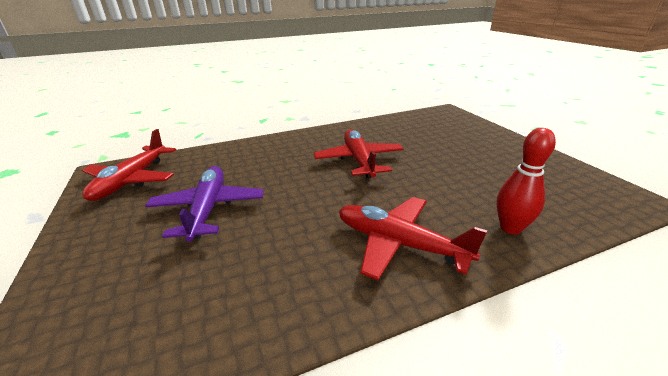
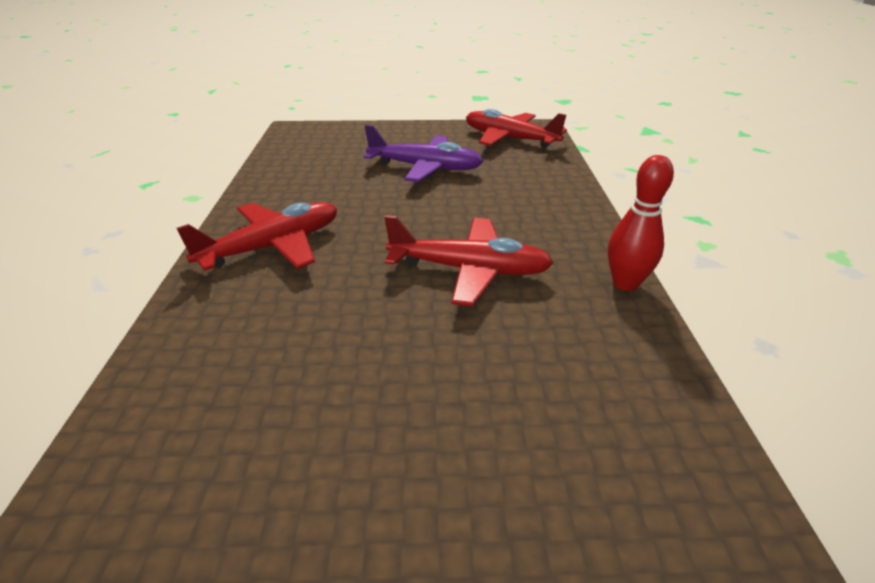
camera: 110 degrees right, 5 degrees up
(510, 228) = (200, 334): red bowling pin -> red bowling pin (625, 283)

